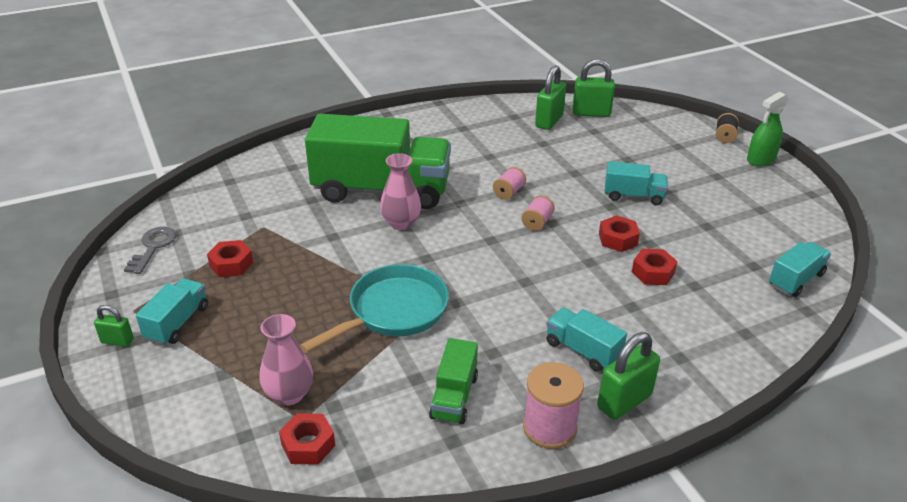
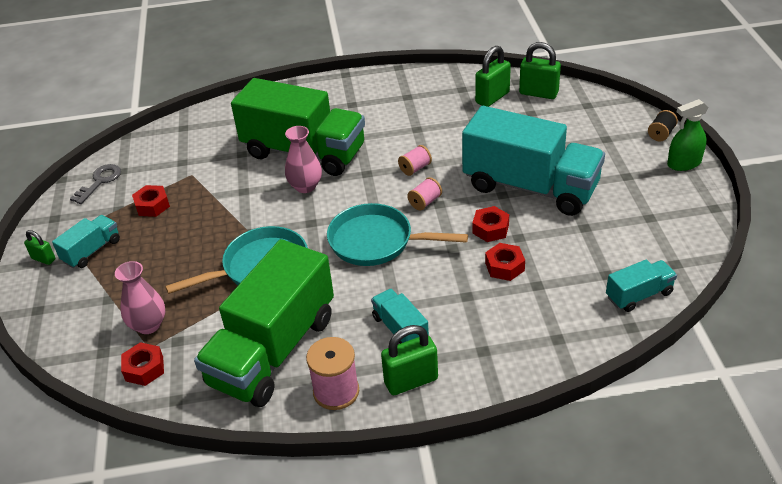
camera: 20 degrees right, 5 degrees up
(454, 396) = (273, 350): green truck -> green truck, size x2.24
(508, 267) = (376, 241): none -> turquoise pan
(633, 196) = (530, 187): turquoise truck -> turquoise truck, size x2.24

